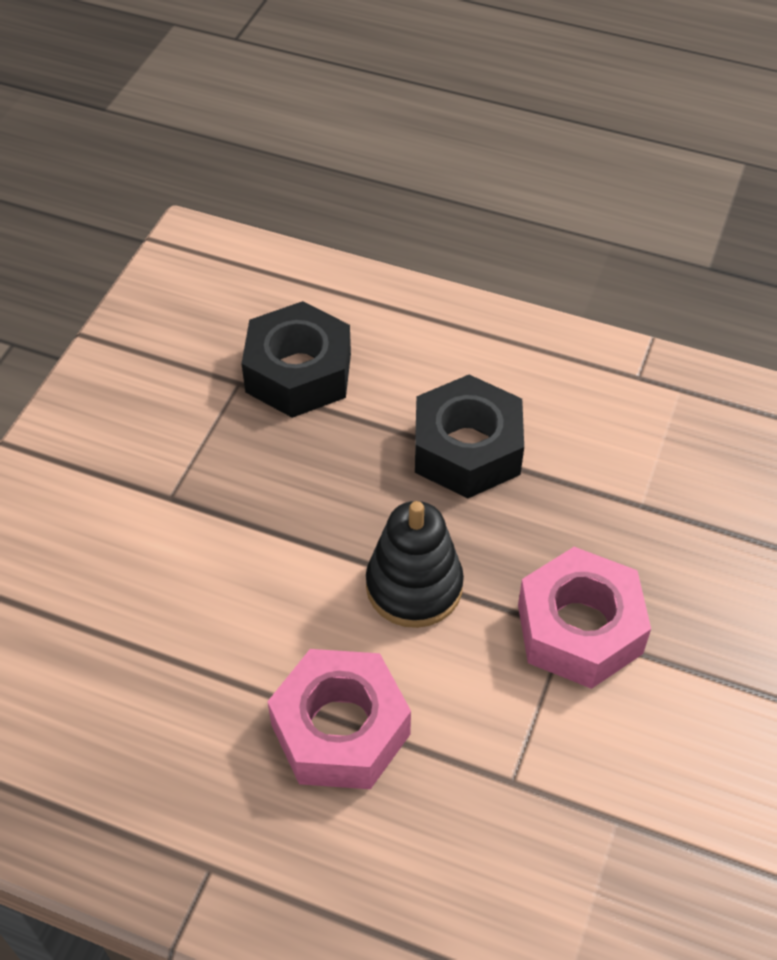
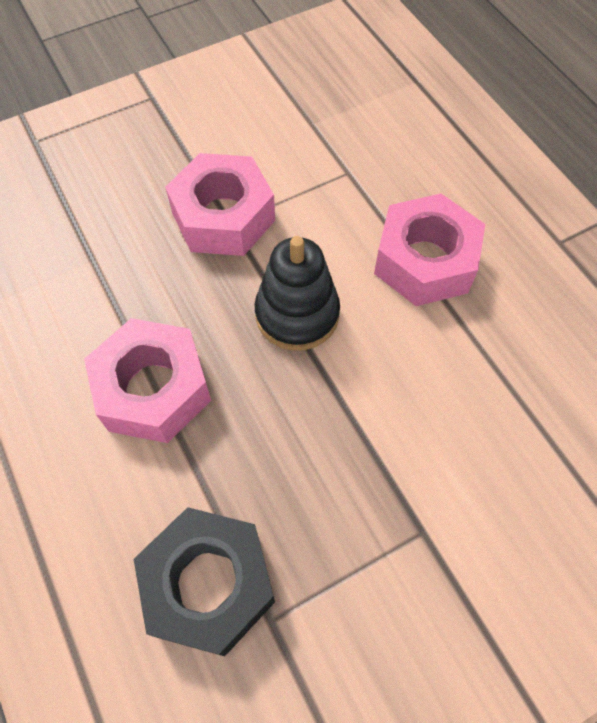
camera: 140 degrees left, 10 degrees up
(467, 449) = (153, 389): black nut -> pink nut

